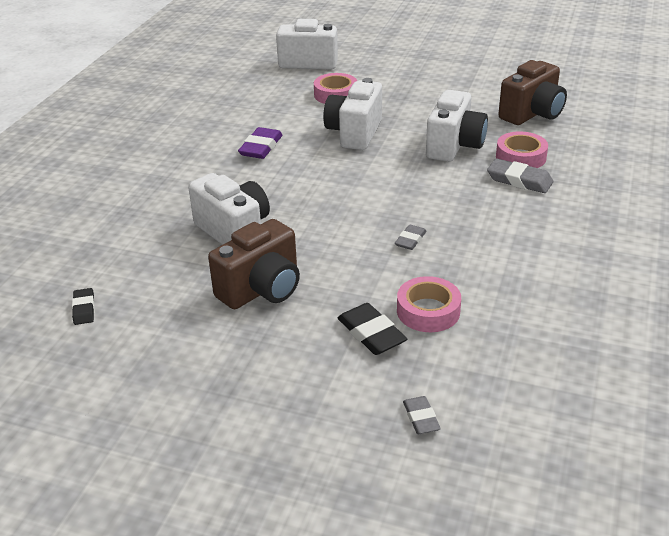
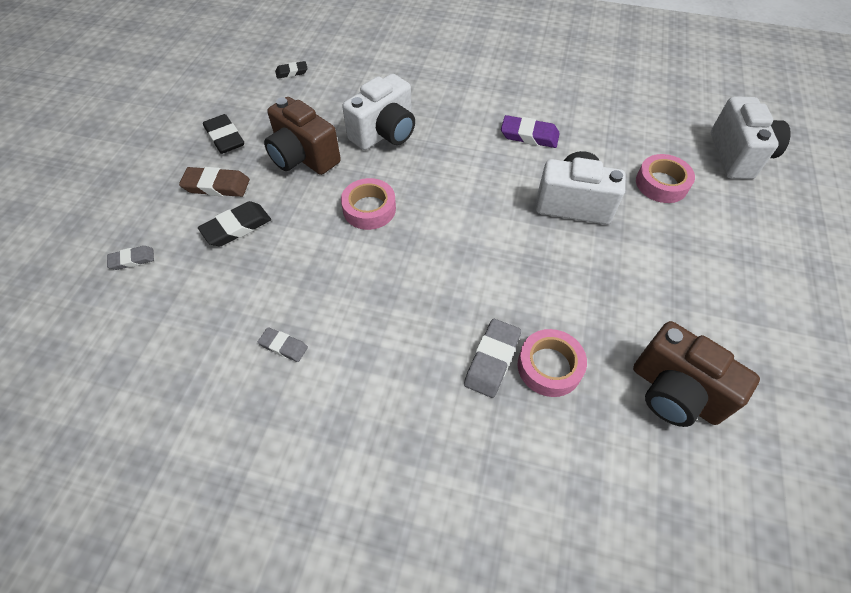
camera: 85 degrees right, 20 degrees up
(207, 361) = (225, 137): none -> black eraser
(299, 358) = (216, 185): none -> brown eraser
(410, 240) = (369, 253): grey eraser -> grey eraser (283, 346)
(428, 311) = (259, 266): pink tape -> pink tape (369, 209)
(454, 146) = (563, 296): white camera -> none

